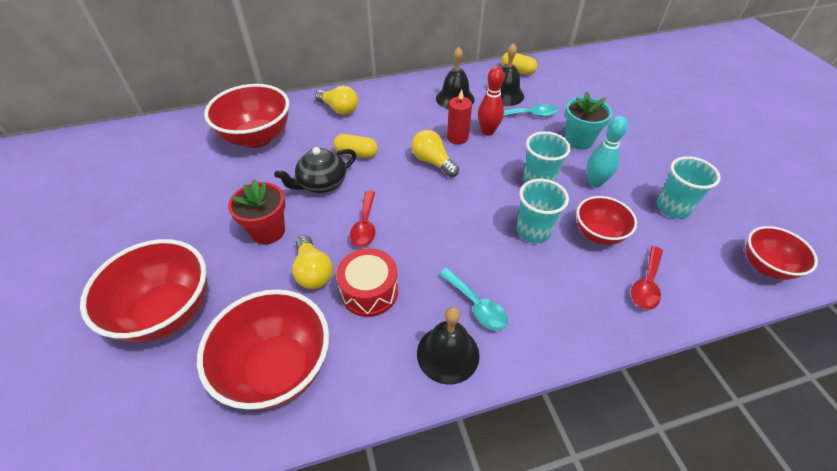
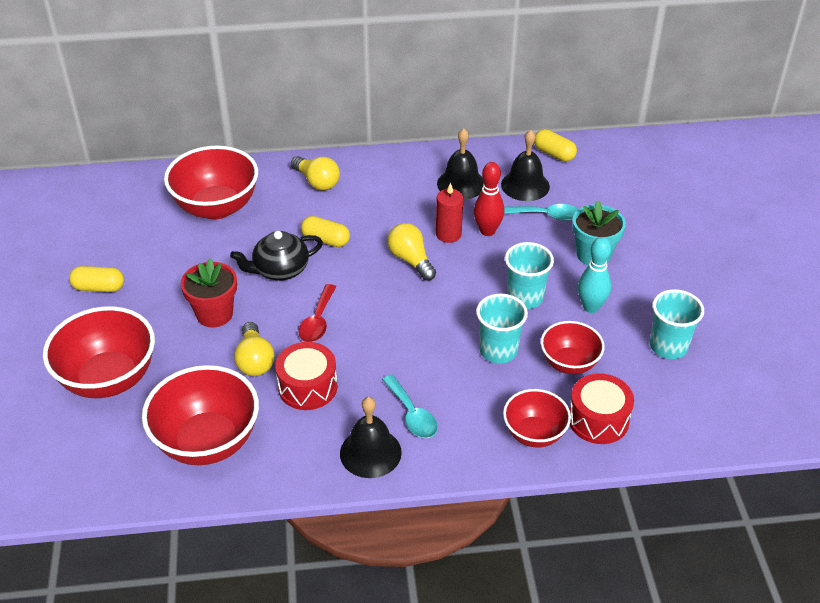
camera: 10 degrees right, 5 degrees down
(154, 220) = (99, 287): none -> yellow capsule
(646, 284) = (598, 419): red spoon -> red drum
(765, 266) = (739, 420): red bowl -> red bowl (534, 434)

